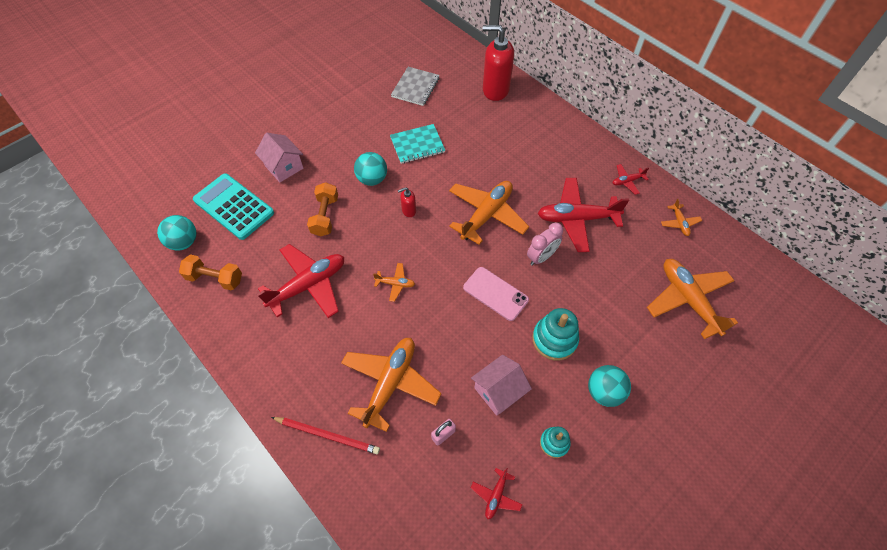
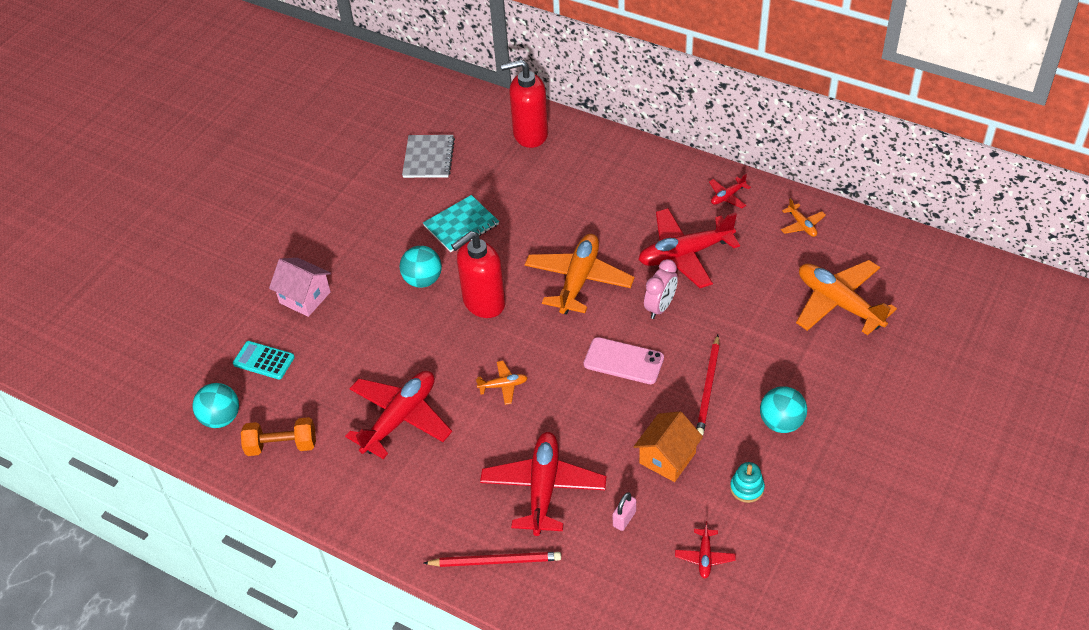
camera: 15 degrees left, 10 degrees down
(234, 206) = (264, 360): turquoise calculator -> turquoise calculator, size x0.56
(325, 216) = (384, 338): orange dumbbell -> none
(390, 383) = (543, 488): orange plane -> red plane
(408, 211) = (483, 302): red soap dispenser -> red soap dispenser, size x2.22
(498, 391) = (667, 458): pink house -> orange house
(554, 339) = (708, 388): turquoise stacking toy -> red pencil

